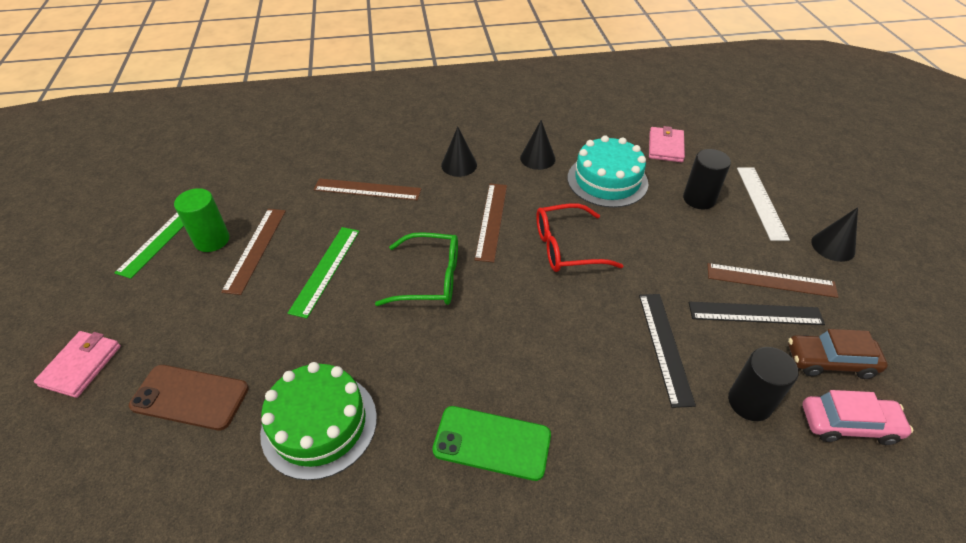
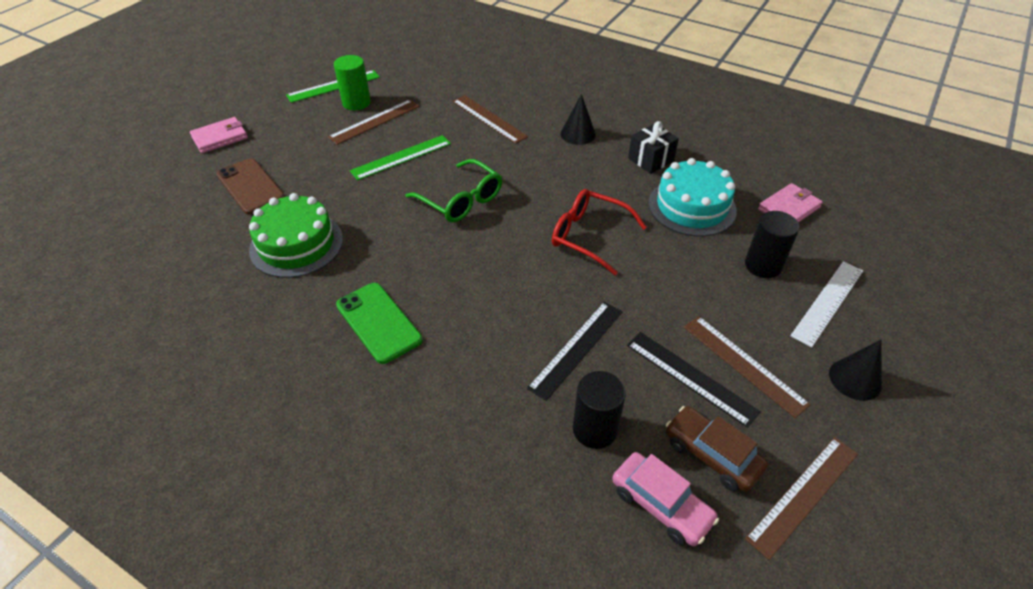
camera: 40 degrees right, 0 degrees up
(491, 221) = (553, 186): brown ruler -> brown ruler (803, 495)
(537, 158) = (650, 160): black cone -> black gift

